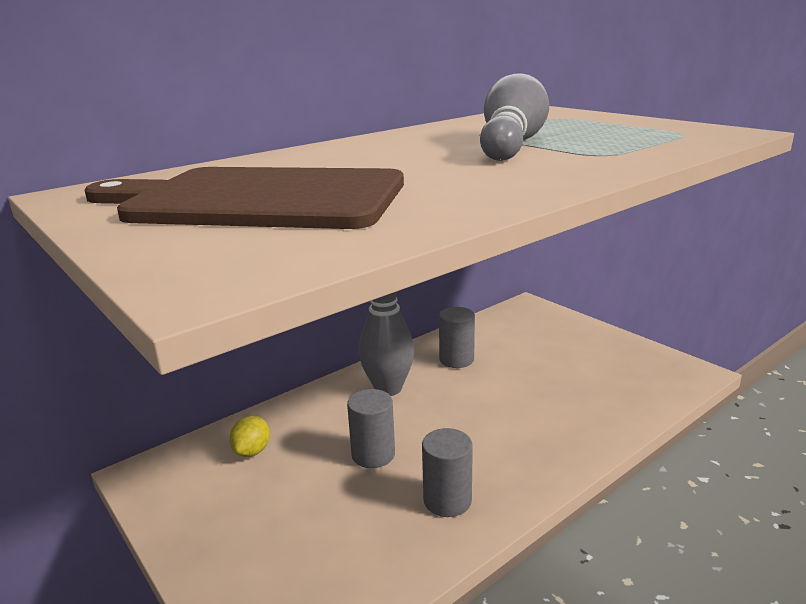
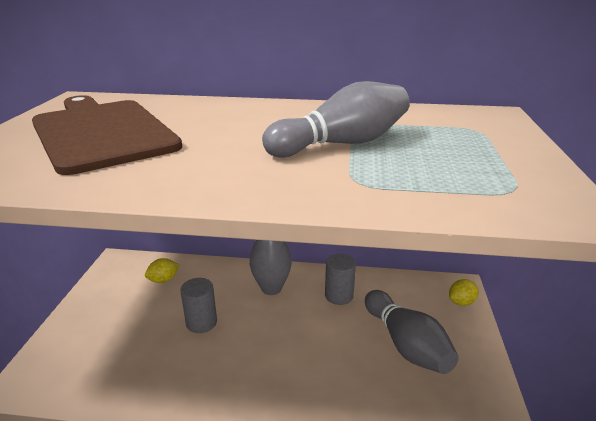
camera: 45 degrees right, 5 degrees up
(447, 500) = (187, 378): grey cylinder -> none
(546, 314) = (461, 302): none -> yellow lemon
(561, 360) = (406, 344): none -> grey bowling pin

